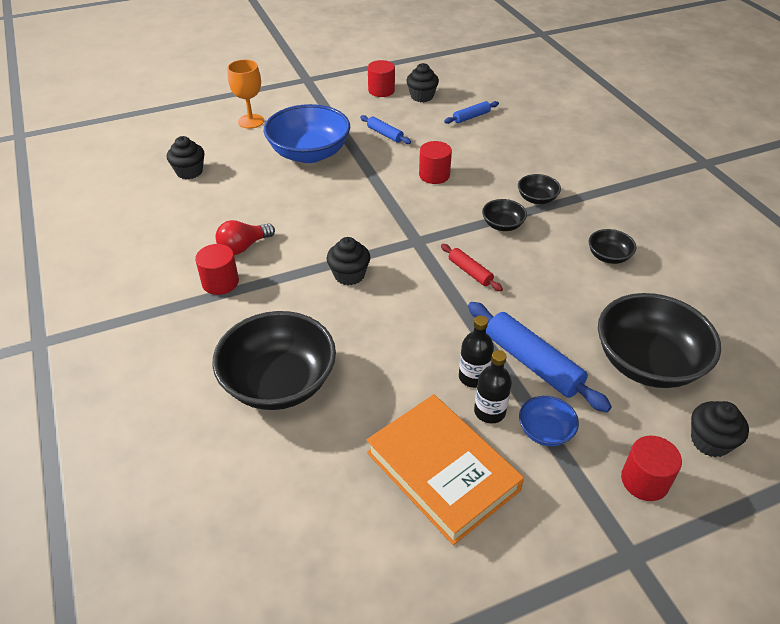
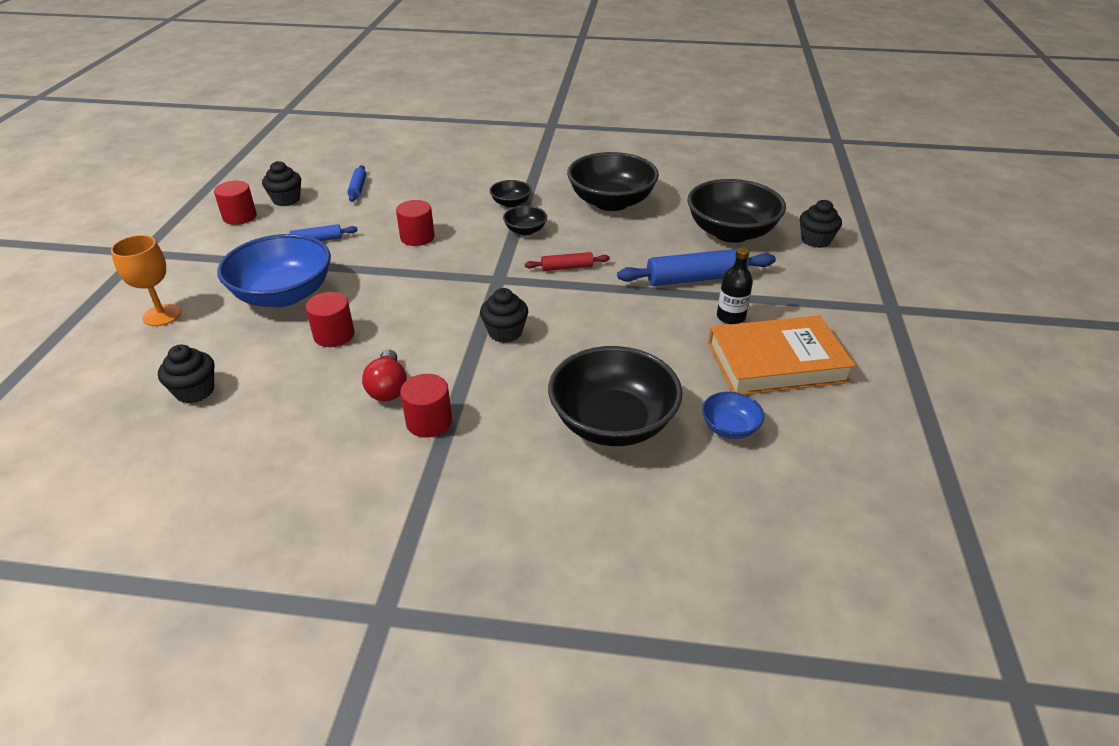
camera: 60 degrees left, 5 degrees down
(473, 377) = (689, 311): black bottle -> none
(545, 431) = (766, 300): blue bowl -> blue bowl (729, 428)
(608, 256) = (611, 202): black bowl -> black bowl, size x2.15
(644, 480) = (834, 278): red cylinder -> red cylinder (334, 335)

